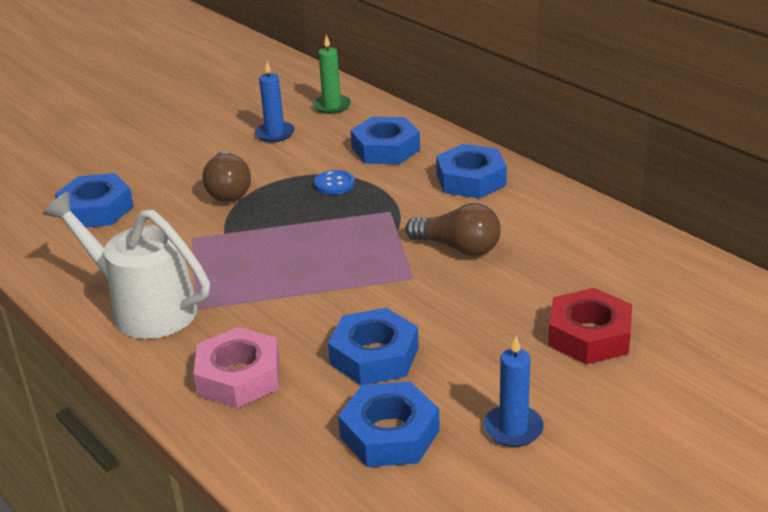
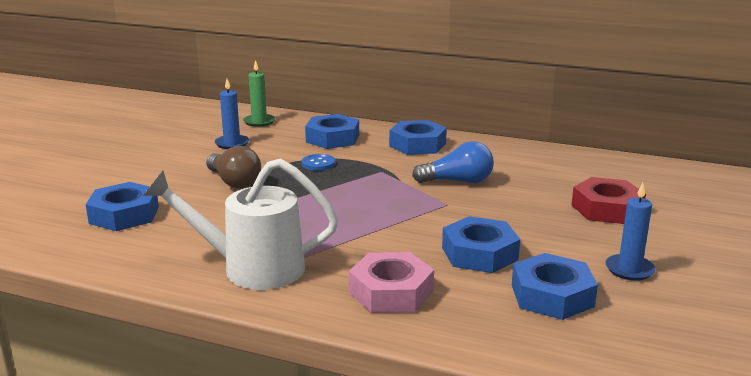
camera: 30 degrees left, 10 degrees down
(458, 248) = (458, 181): brown light bulb -> blue light bulb

